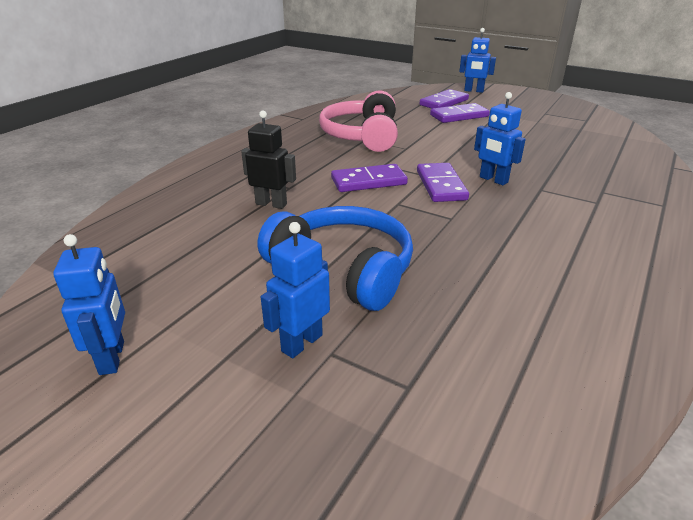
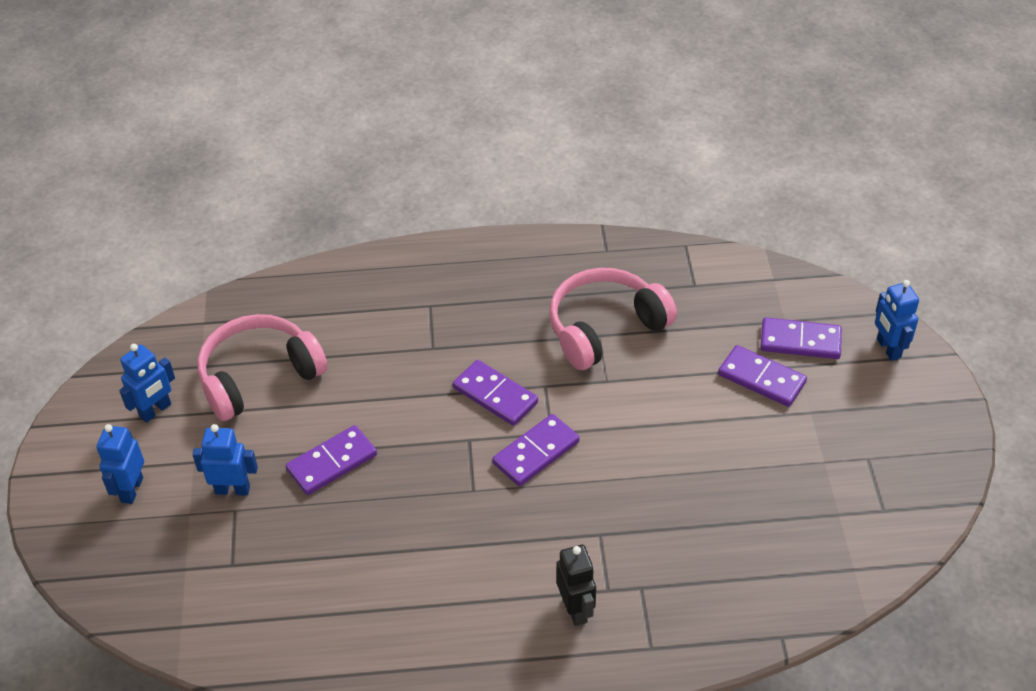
camera: 55 degrees right, 15 degrees up
(185, 271) = (259, 376): none -> pink headphones
(271, 204) = (392, 356): black robot -> black robot (576, 609)
(343, 269) = (332, 462): blue headphones -> purple domino
(493, 180) = (587, 487): blue robot -> blue robot (131, 490)

